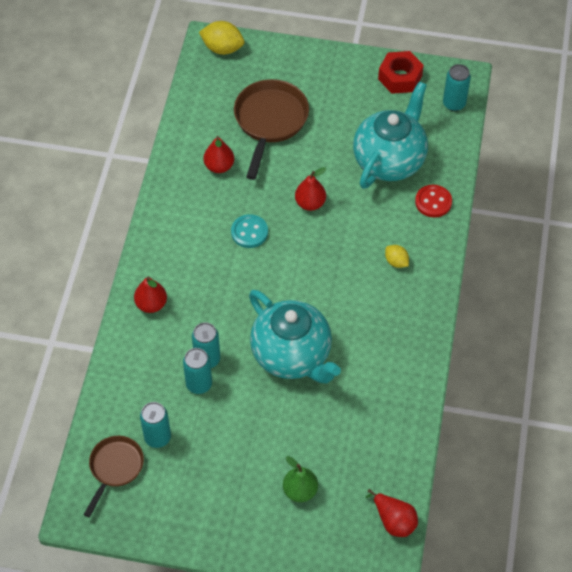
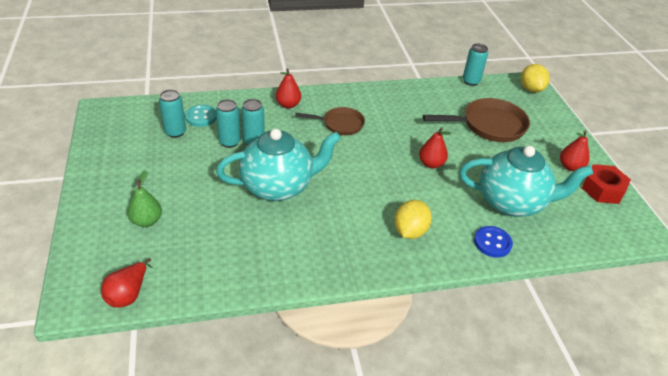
camera: 65 degrees right, 15 degrees down
(115, 468) = (143, 118): brown pan -> brown pan (340, 124)
(219, 166) = (428, 110): red pear -> red pear (570, 167)
(249, 232) = (380, 137): turquoise button -> turquoise button (201, 117)
(292, 355) = (278, 186): turquoise teapot -> turquoise teapot turned 135 degrees counterclockwise
(396, 262) = (410, 231): yellow lemon -> yellow lemon, size x1.69
(433, 202) = (492, 243): red button -> blue button
(454, 104) = (611, 233): turquoise can -> turquoise can (470, 81)

